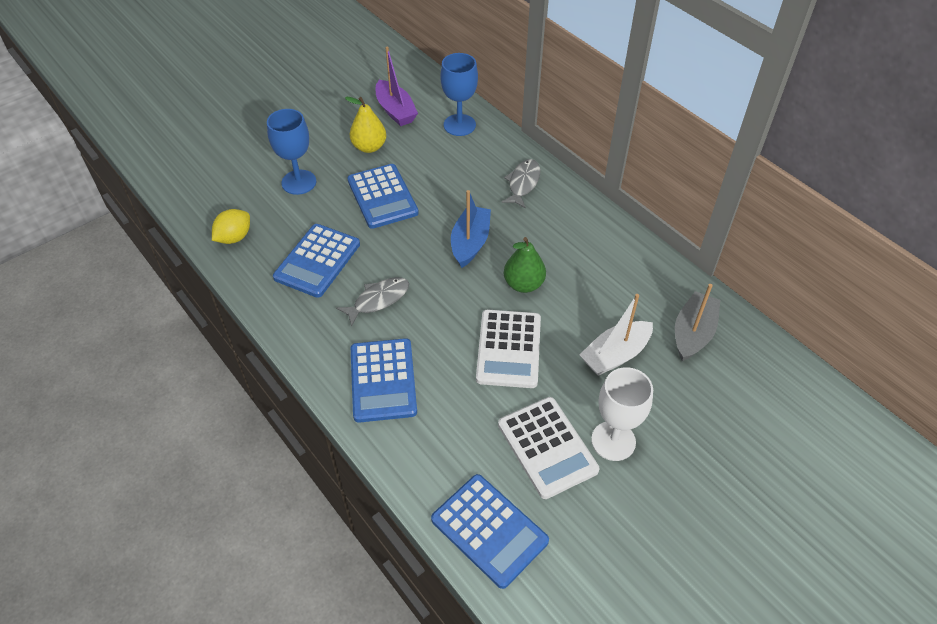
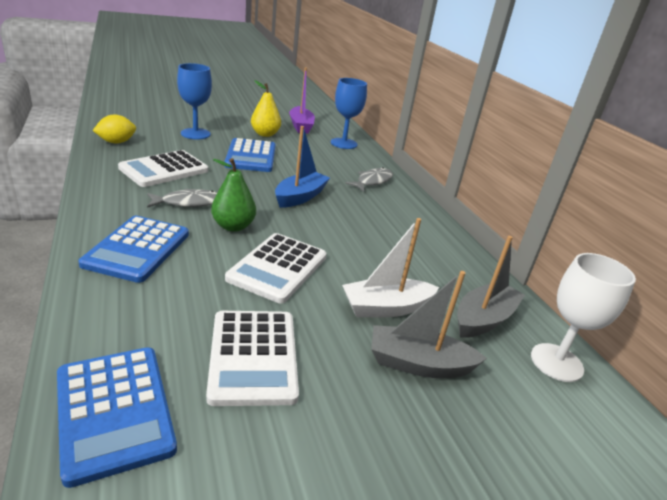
camera: 15 degrees right, 20 degrees down
(317, 261) = (164, 169): blue calculator -> white calculator
(523, 284) = (328, 233): green pear -> green pear (233, 226)
(613, 441) = (335, 379): white goblet -> white goblet (556, 362)
(663, 401) = (418, 364): none -> grey boat

